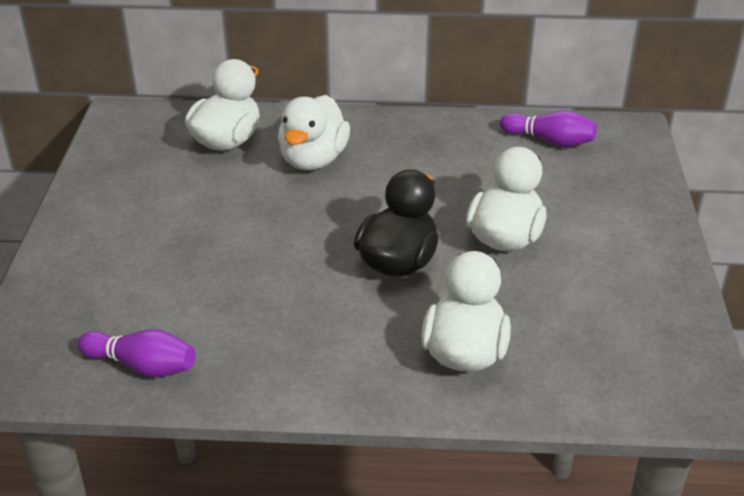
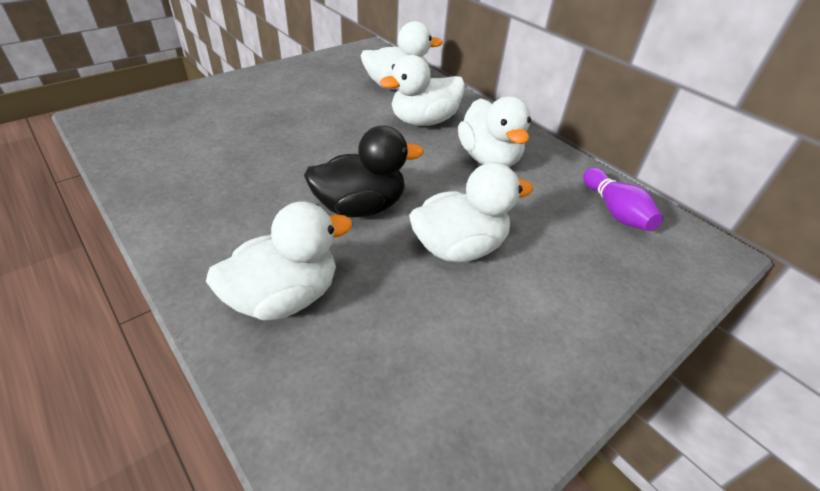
camera: 45 degrees right, 5 degrees up
(142, 366) = (141, 156): purple bowling pin -> none
(416, 158) = (489, 159): none -> white duck

